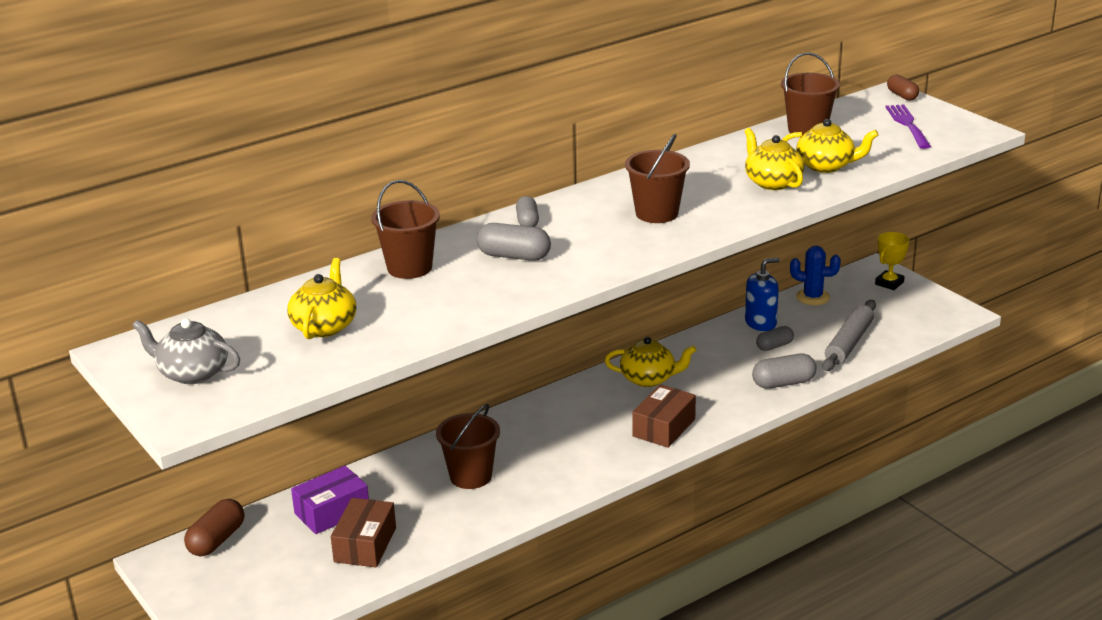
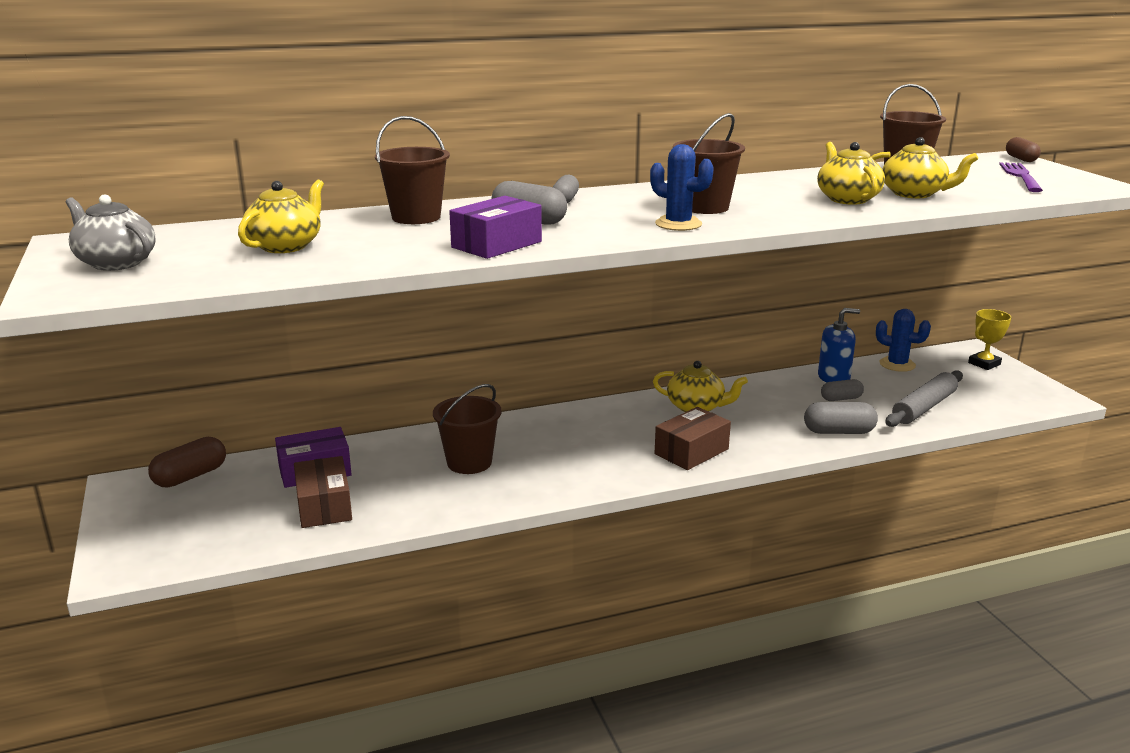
camera: 15 degrees right, 5 degrees down
(365, 545) = (324, 506): brown box -> brown box turned 45 degrees counterclockwise
(508, 294) = (496, 244): none -> purple box
(646, 241) = (678, 224): none -> blue cactus

